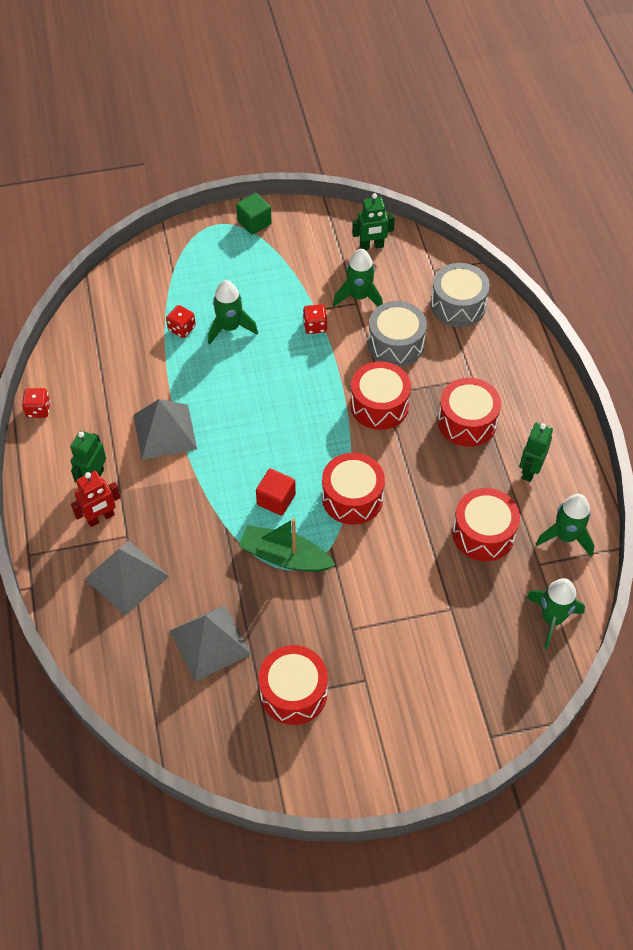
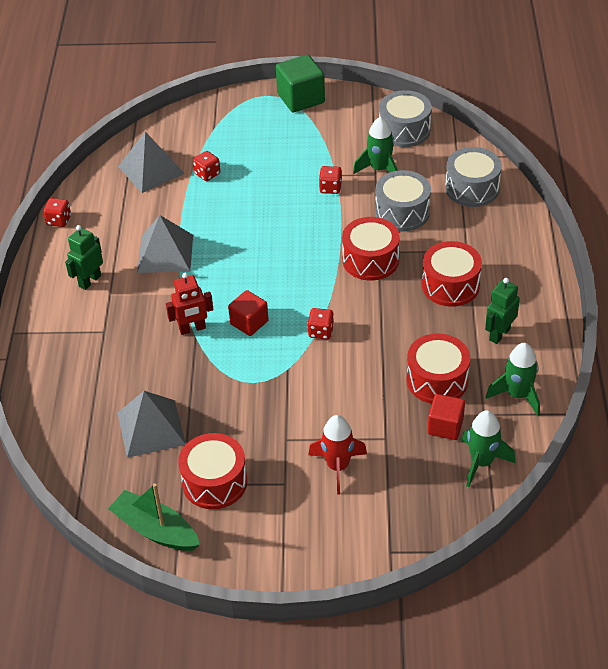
camera: 15 degrees right, 10 degrees down
(100, 518) = (85, 313): red robot -> red robot (192, 329)
(127, 577) = (93, 364): grey pyramid -> grey pyramid (151, 170)
(230, 328) = (251, 179): green rocket -> none
(254, 223) = (301, 98): green cube -> green cube, size x1.54
(285, 557) = (242, 370): green boat -> green boat (155, 530)
(352, 498) = (321, 332): red drum -> red dice
(371, 246) = (404, 130): green robot -> grey drum
(412, 651) = (337, 467): none -> red rocket
(505, 585) = (445, 426): none -> red cube

